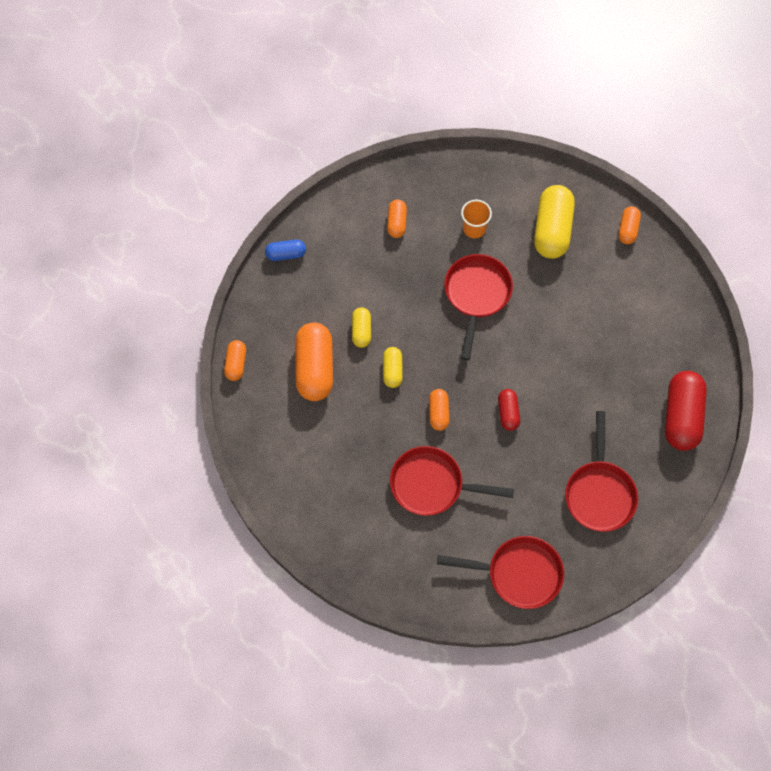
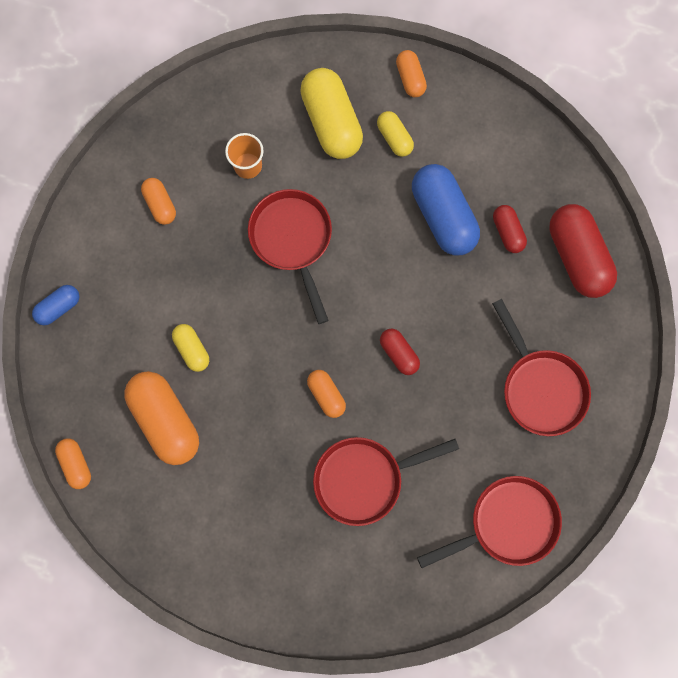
camera: 30 degrees left, 10 degrees up
(392, 370) = (251, 375): yellow capsule -> yellow capsule (394, 138)
(596, 336) = (443, 216): none -> blue capsule
(638, 372) = (508, 232): none -> red capsule

